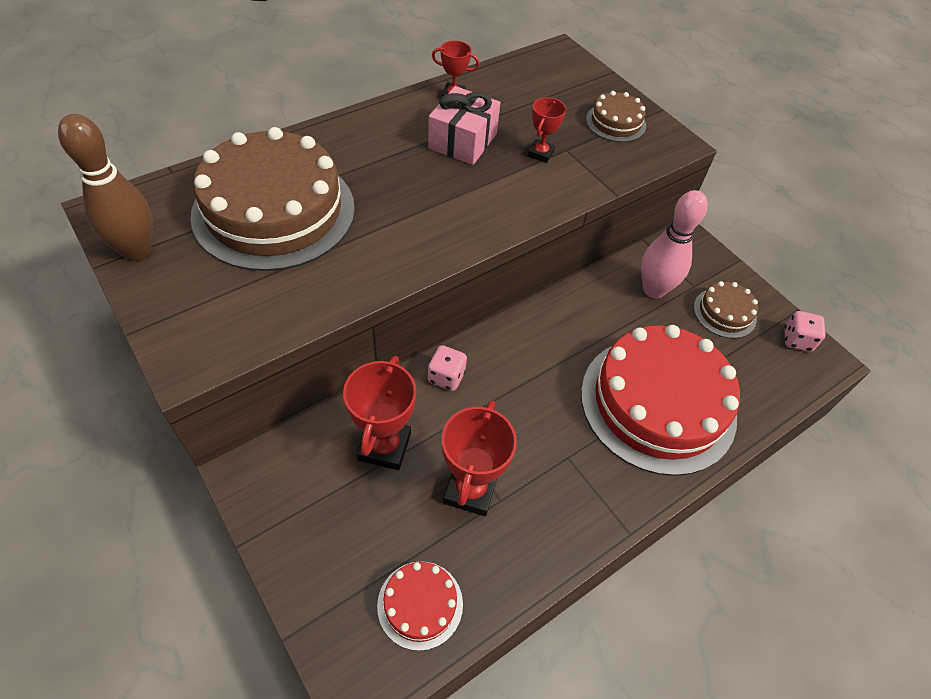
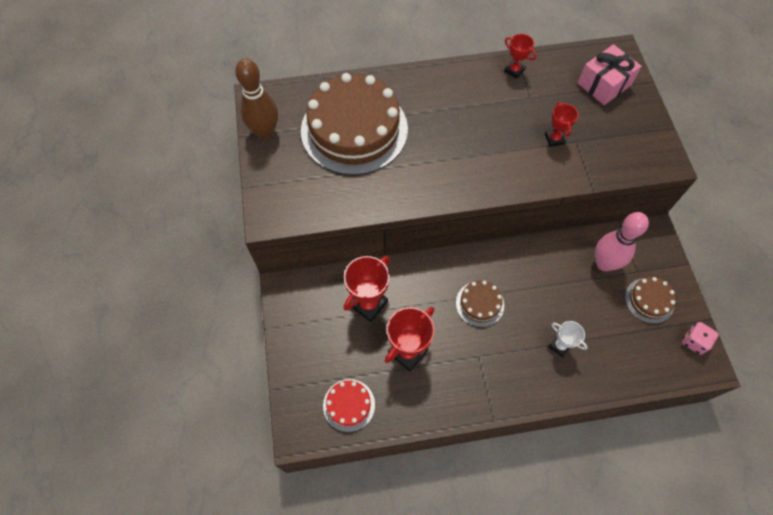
camera: 30 degrees right, 10 degrees up
(446, 377) = (426, 273): pink dice -> none
(463, 141) = (502, 112): pink gift -> pink gift (604, 84)
(540, 153) = (554, 139): red trophy -> red trophy turned 60 degrees counterclockwise
(616, 122) = (628, 129): brown cake -> brown cake (480, 304)
(658, 403) = (560, 346): red cake -> white trophy

